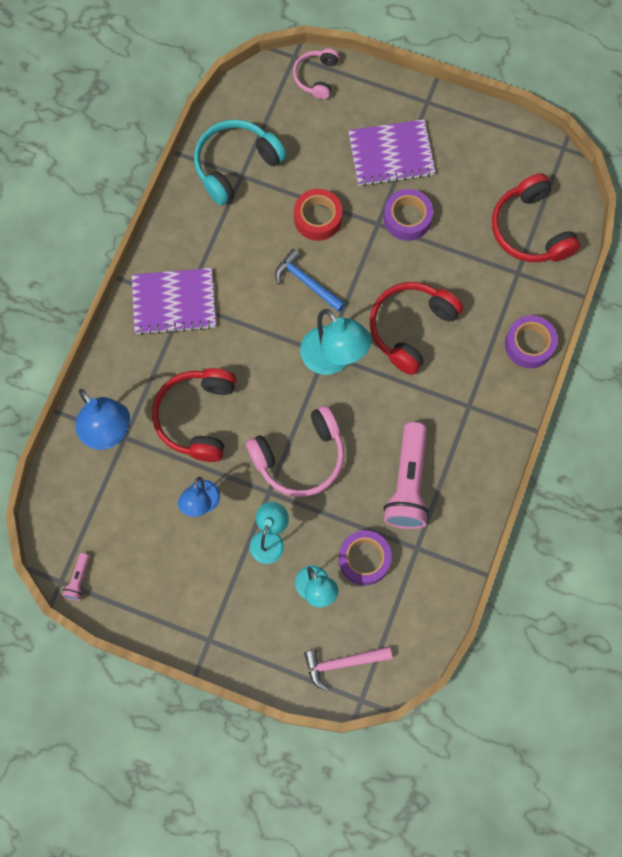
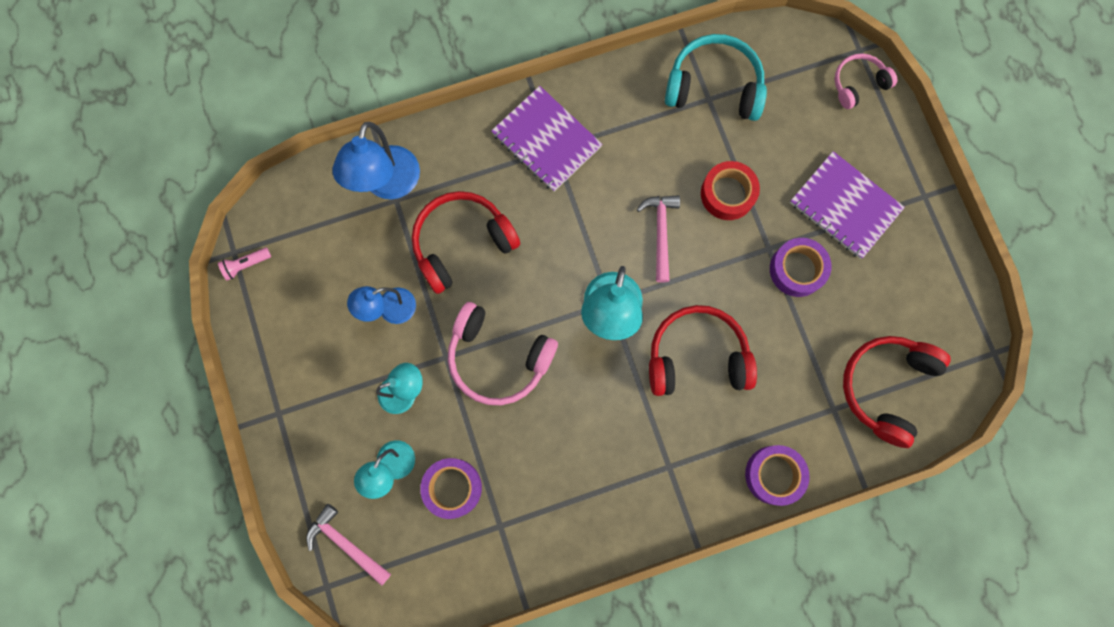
camera: 50 degrees right, 5 degrees up
(307, 282) = (660, 233): blue hammer -> pink hammer
(408, 484) = (551, 471): pink flashlight -> none

